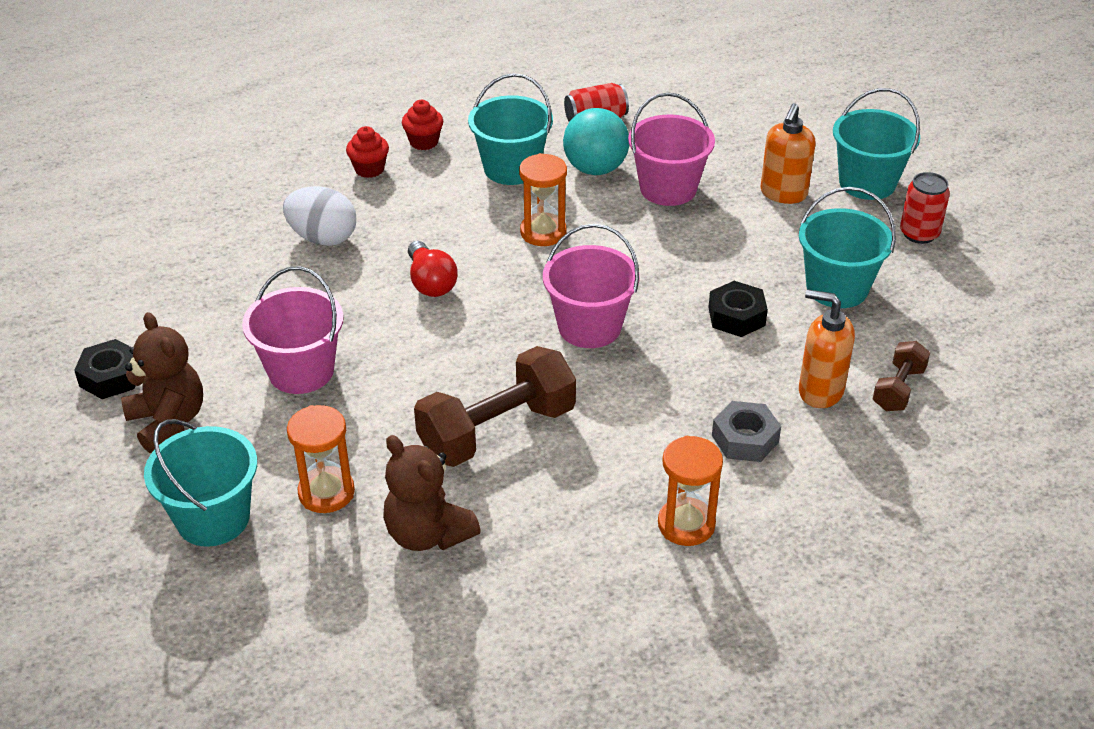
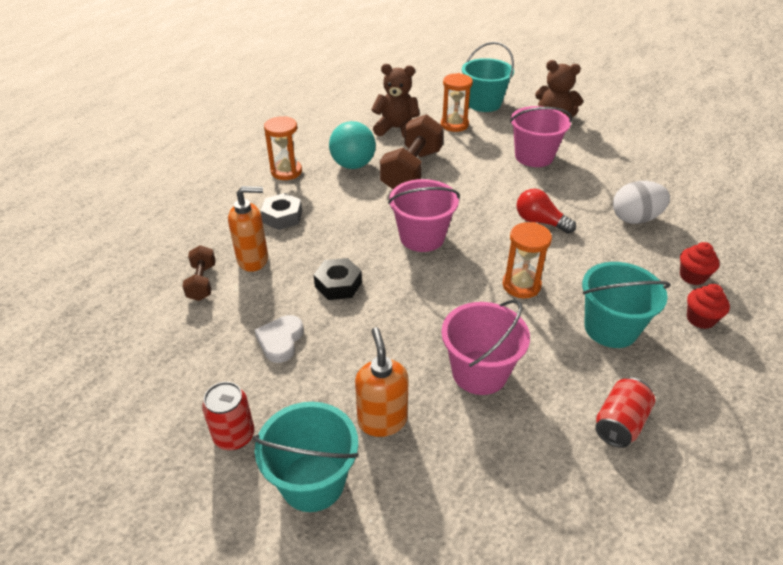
camera: 145 degrees right, 0 degrees up
(111, 377) = (605, 123): black nut -> none
(595, 169) = (554, 362): turquoise ball -> turquoise ball (353, 165)
(837, 288) = (280, 340): turquoise bucket -> white heart

